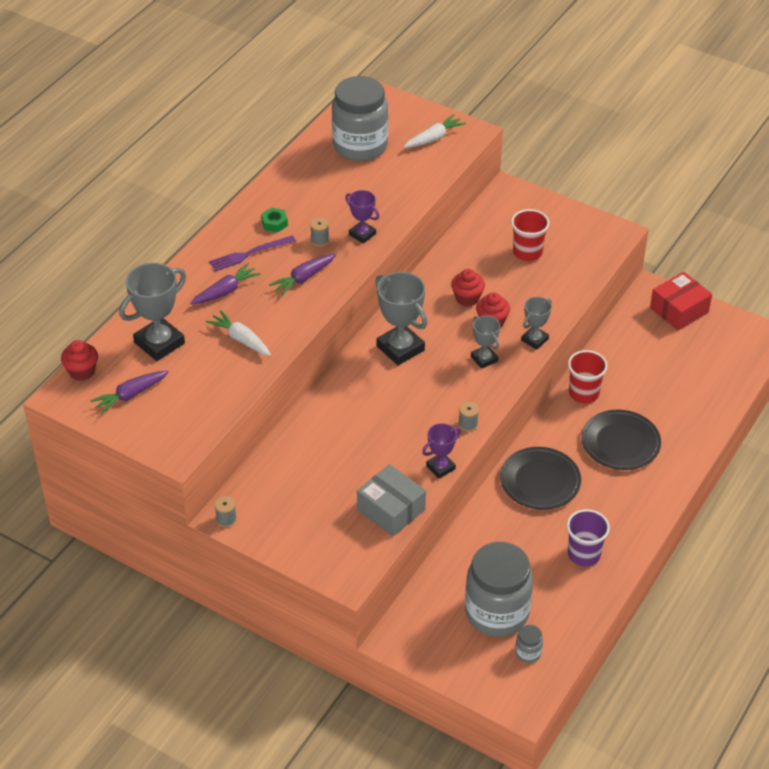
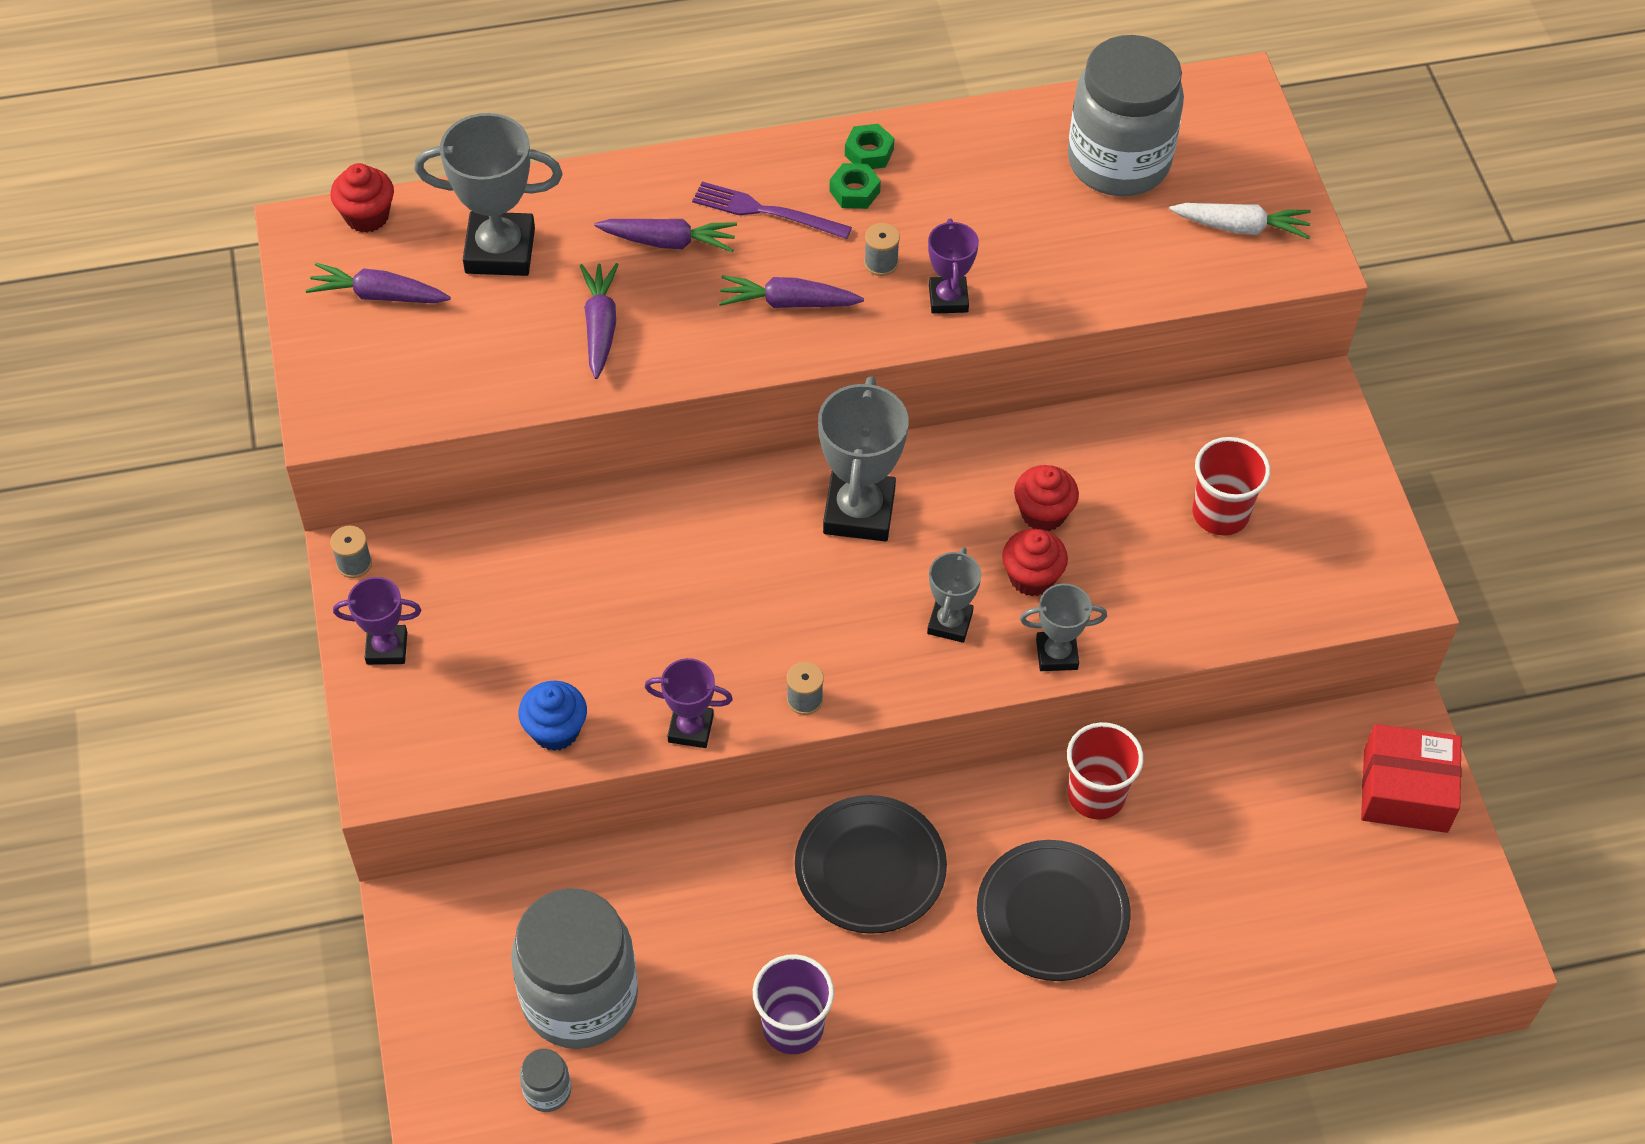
camera: 45 degrees right, 10 degrees up
(241, 339) = (600, 326): white carrot -> purple carrot
(261, 206) = (869, 152): none -> green nut
(283, 537) = (387, 648): none -> purple trophy
(391, 509) = (555, 730): grey box -> blue cupcake

